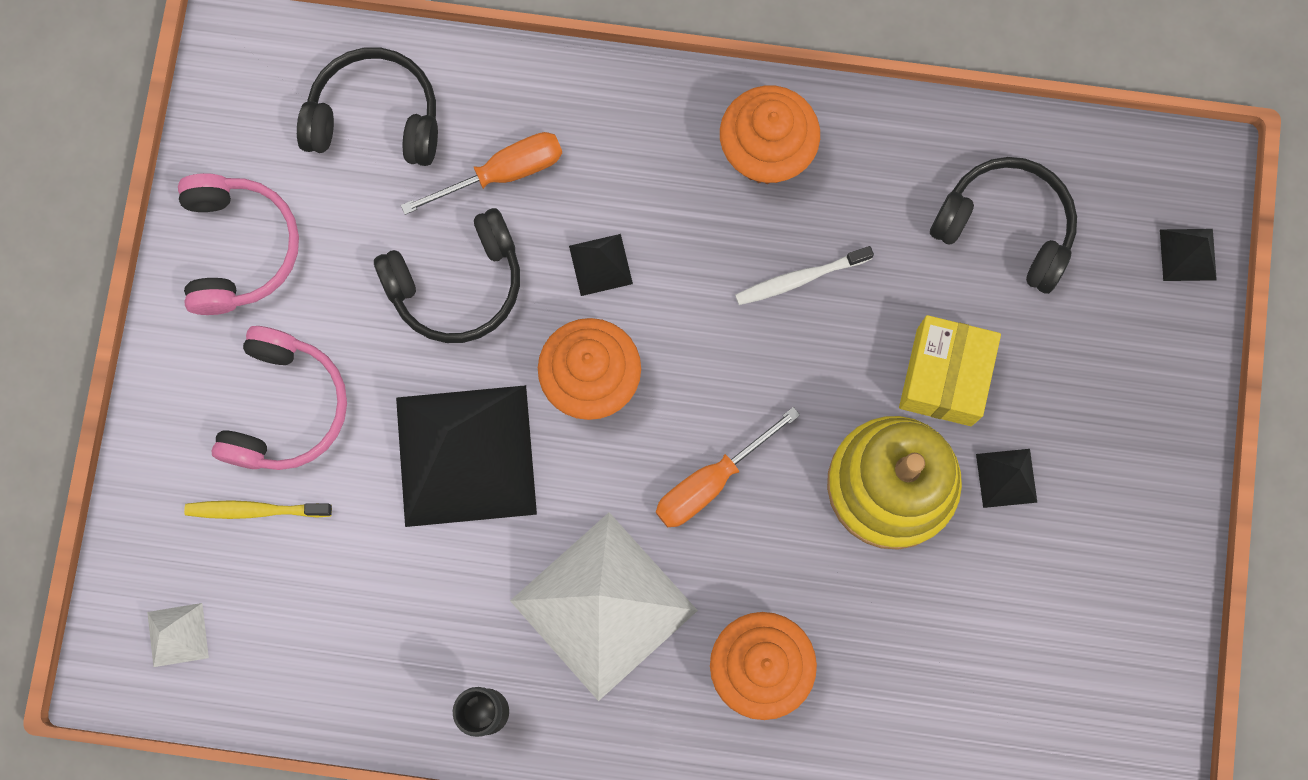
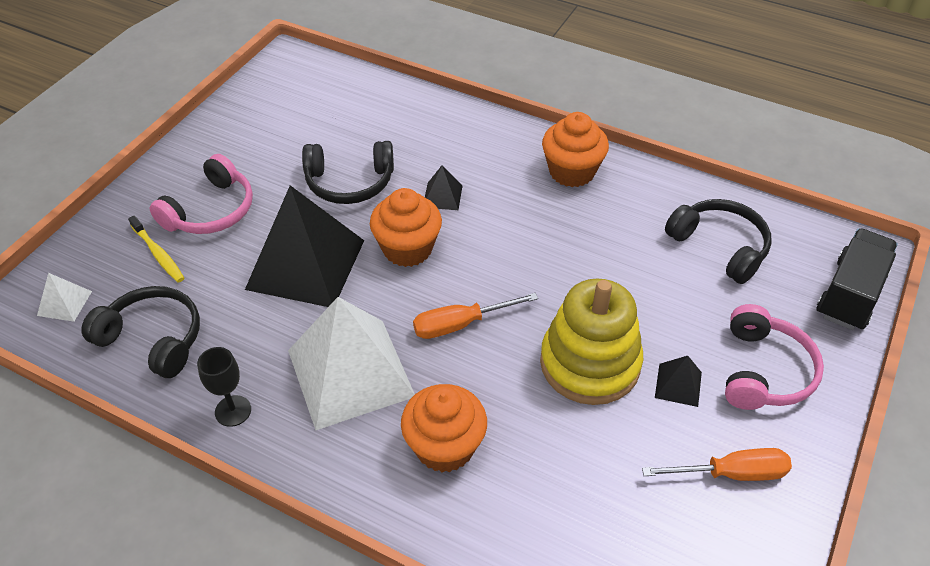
camera: 20 degrees right, 30 degrees down
(239, 248) = (234, 135): pink headphones -> pink headphones (764, 371)
(255, 510) = (158, 254): yellow toothbrush -> yellow toothbrush turned 150 degrees counterclockwise
(375, 117) = (346, 102): black headphones -> black headphones (153, 339)
(502, 173) = (405, 141): orange screwdriver -> orange screwdriver (731, 473)
(799, 278) = (568, 236): white toothbrush -> none
(944, 377) = (650, 313): yellow box -> none
(1188, 254) = (850, 294): black pyramid -> black truck

